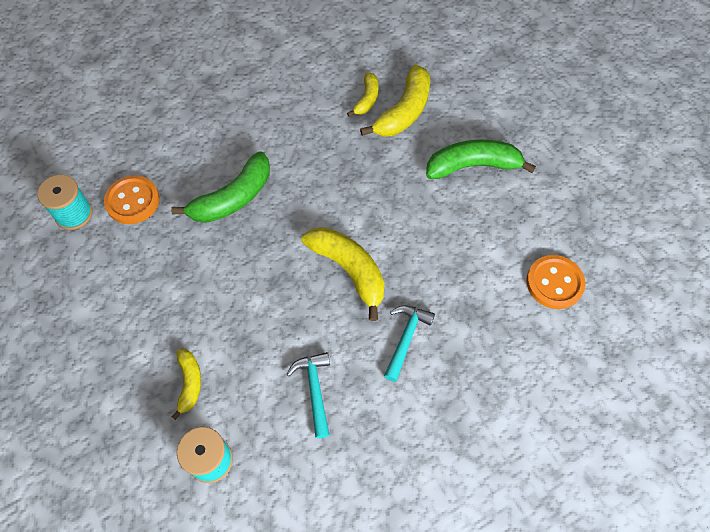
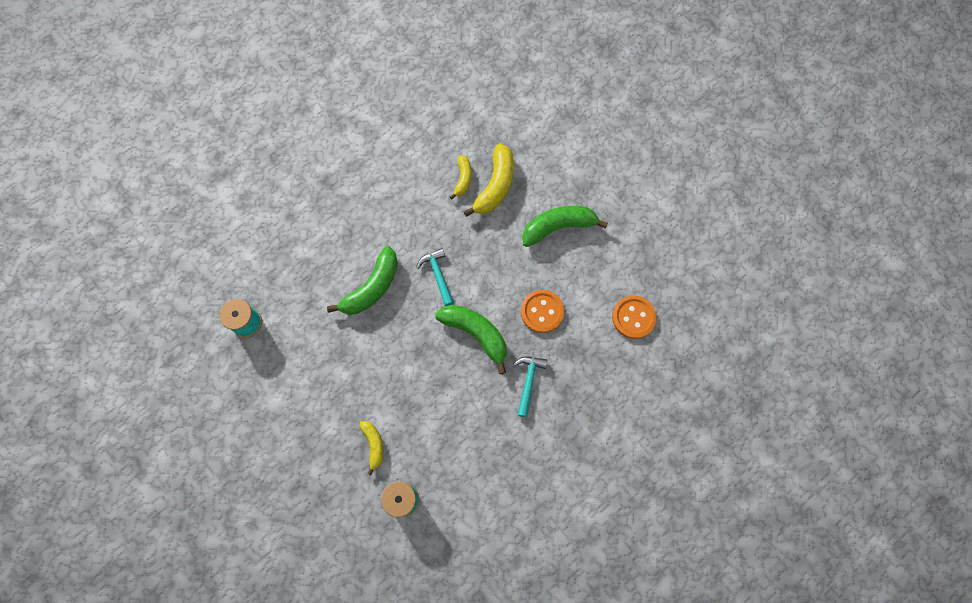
camera: 10 degrees left, 10 degrees up
(132, 201) = (292, 303): orange button -> orange button (542, 312)
(314, 390) = (468, 433): turquoise hammer -> turquoise hammer (438, 275)
(349, 270) = (476, 334): yellow banana -> green banana

